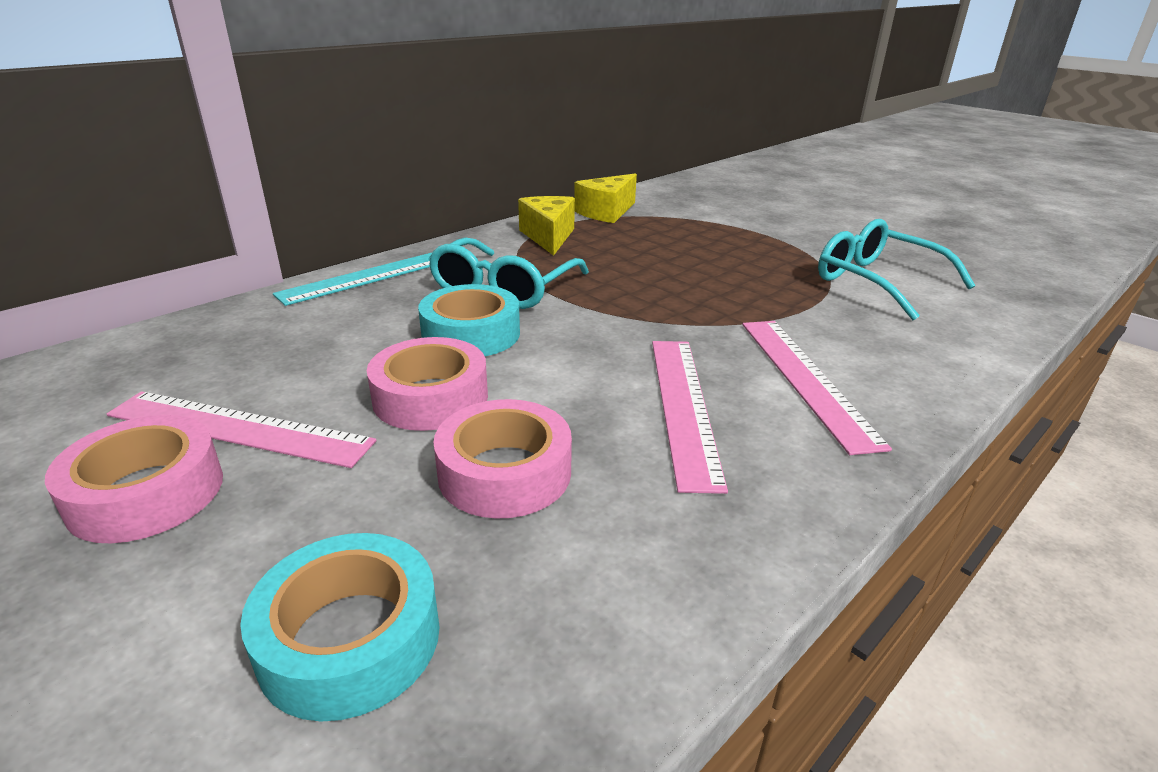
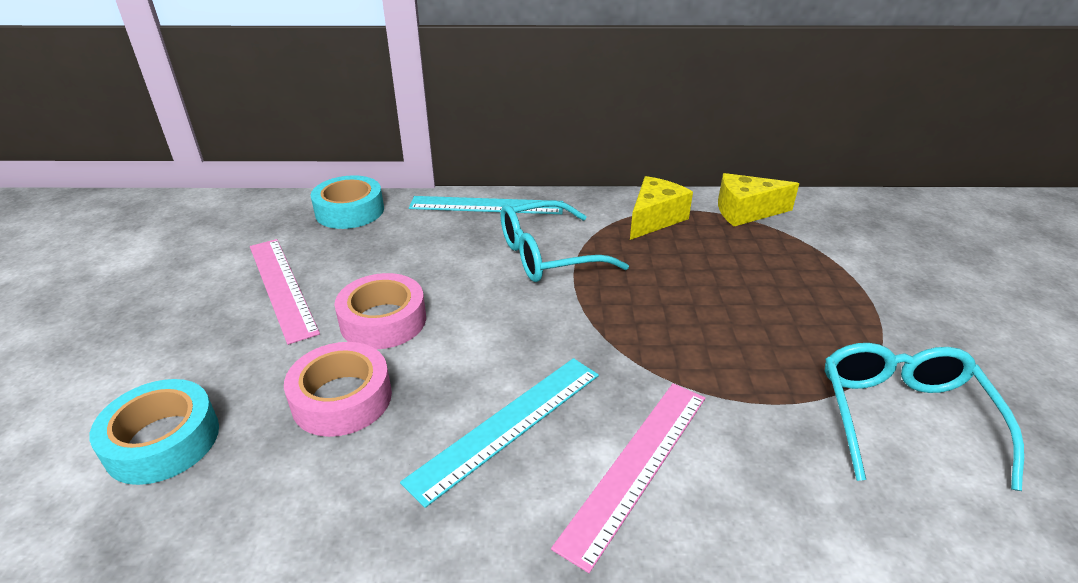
camera: 45 degrees right, 5 degrees up
(146, 493) = (207, 304): pink tape -> none
(471, 334) = (472, 284): turquoise tape -> turquoise tape (350, 211)
(683, 406) = (507, 425): pink ruler -> turquoise ruler

